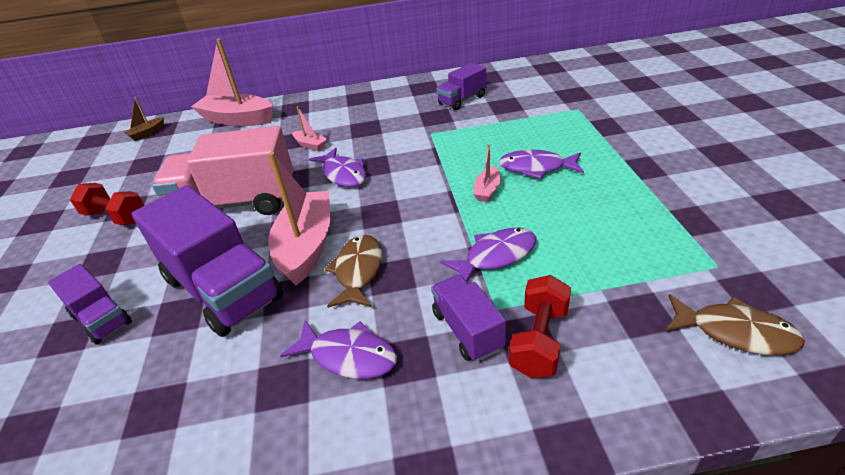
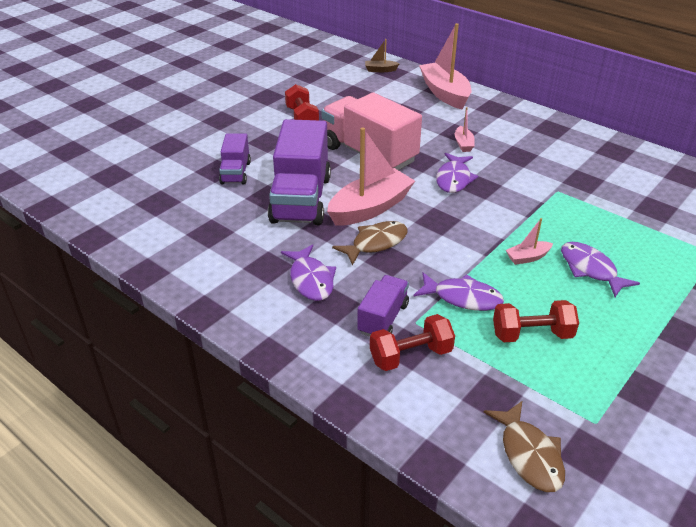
camera: 45 degrees right, 0 degrees up
(462, 100) = (627, 181): purple truck -> none
(582, 241) = (532, 335): none -> red dumbbell

